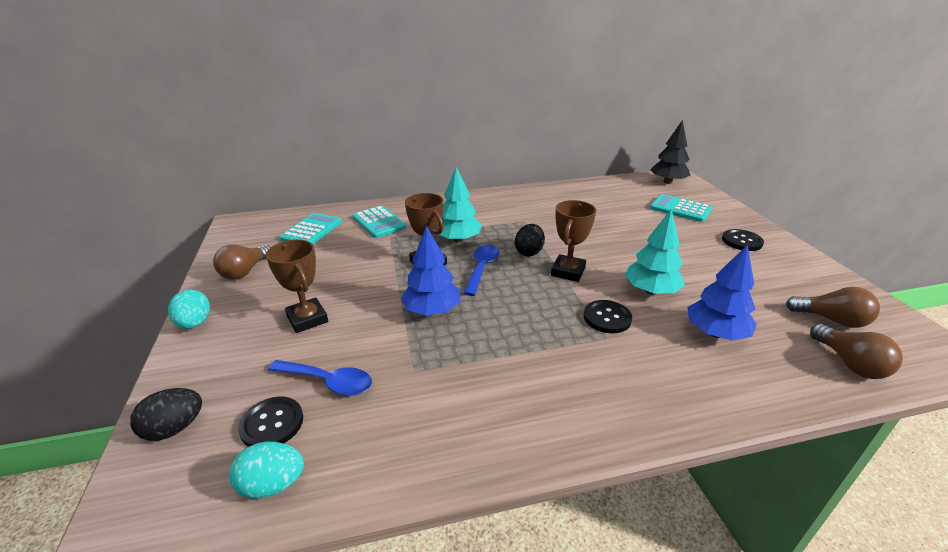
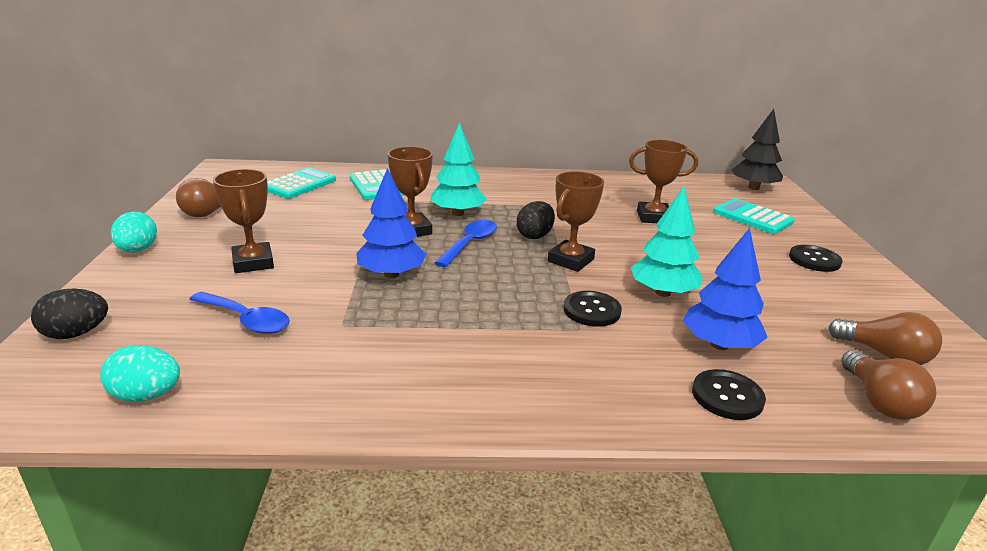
camera: 10 degrees right, 5 degrees down
(272, 424) = (171, 346): black button -> black button (727, 396)
(610, 220) = (653, 217): none -> brown trophy

